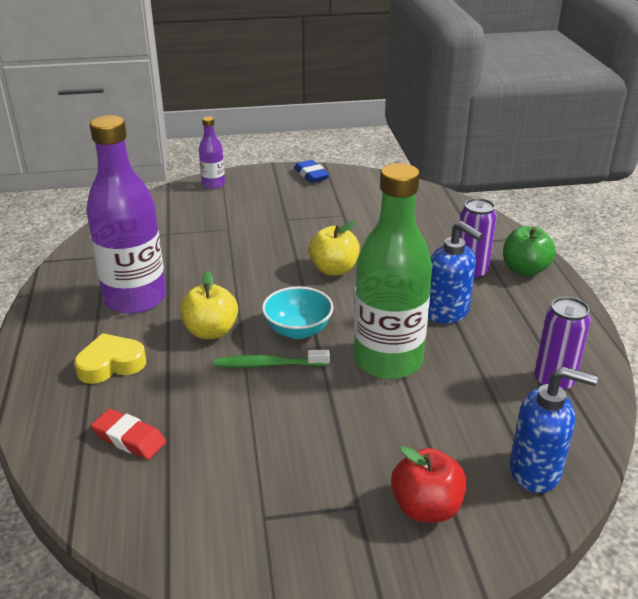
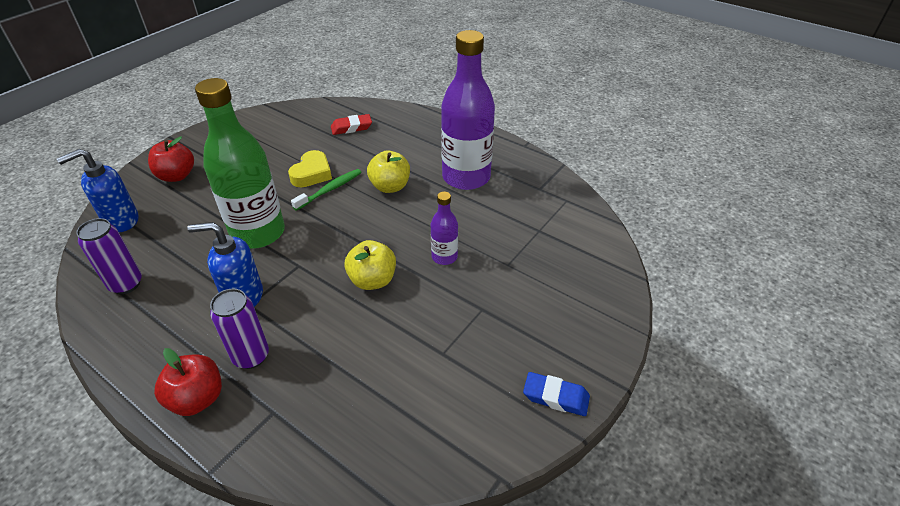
camera: 135 degrees right, 10 degrees up
(111, 364) = (413, 144): yellow heart -> yellow heart (312, 174)
(213, 184) = (609, 305): purple bottle -> purple bottle (444, 257)
(298, 330) = (339, 218): turquoise bowl -> none
(525, 270) = (197, 398): green apple -> red apple

